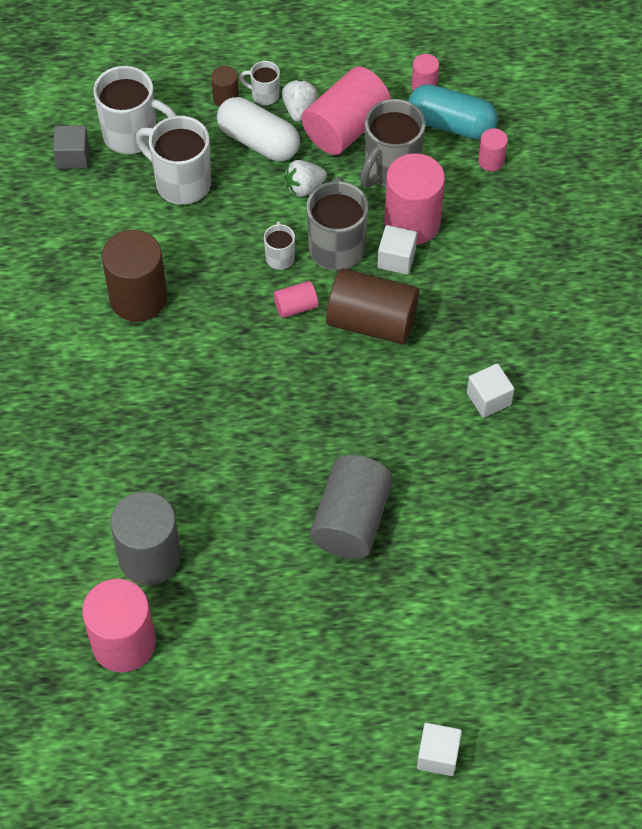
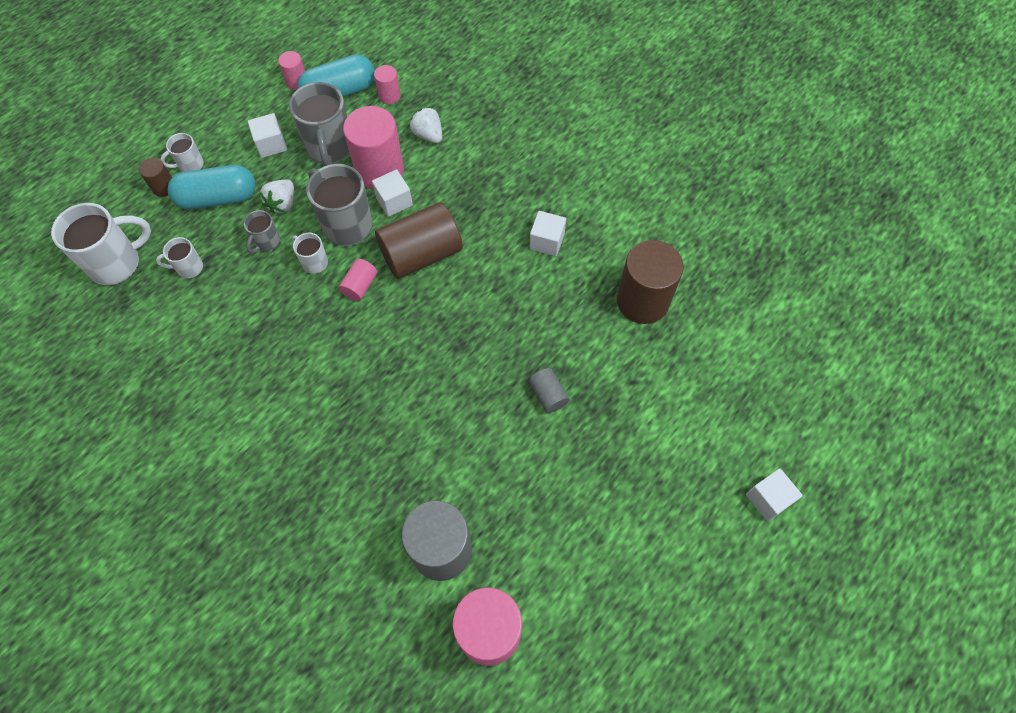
camera: 45 degrees left, 5 degrees up
(73, 156) = (84, 313): grey cube -> none
(138, 298) = (239, 372): brown cylinder -> brown cylinder (642, 301)
(181, 182) = (189, 268): white mug -> white mug, size x0.51
(258, 141) = (218, 198): white capsule -> turquoise capsule
(259, 210) = (266, 242): none -> grey mug
(299, 109) = (225, 156): white strawberry -> white strawberry (428, 135)
(346, 128) = (271, 144): pink cylinder -> white cube
(351, 520) = (548, 395): grey cylinder -> grey cylinder, size x0.48

